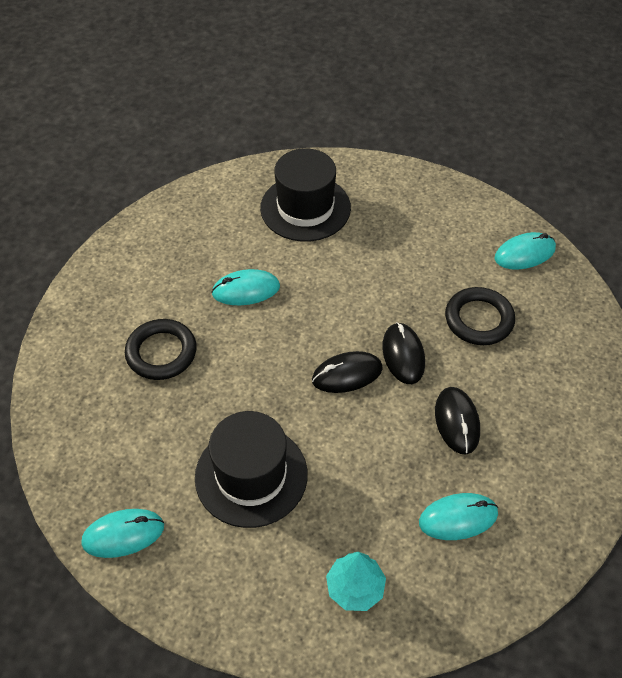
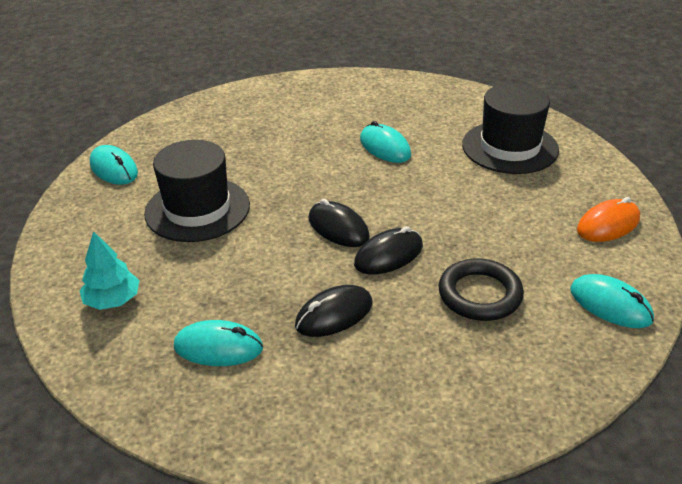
camera: 65 degrees right, 15 degrees down
(161, 352) = (288, 130): black ring -> none
(440, 206) = (608, 225): none -> orange mouse
(458, 518) = (218, 347): turquoise mouse -> turquoise mouse turned 45 degrees counterclockwise

